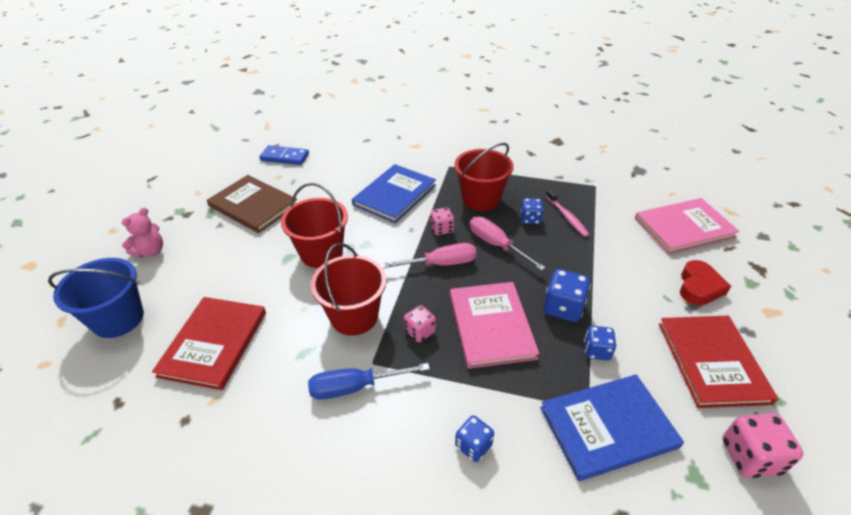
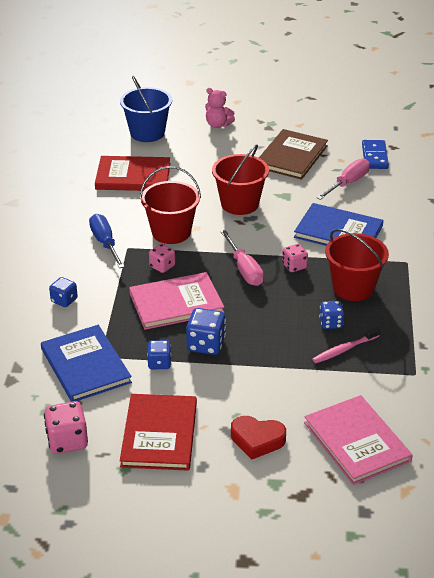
camera: 80 degrees right, 5 degrees down
(496, 245) = (281, 302): pink screwdriver -> pink screwdriver (348, 183)
(712, 362) = (159, 434): red book -> red book turned 75 degrees counterclockwise

